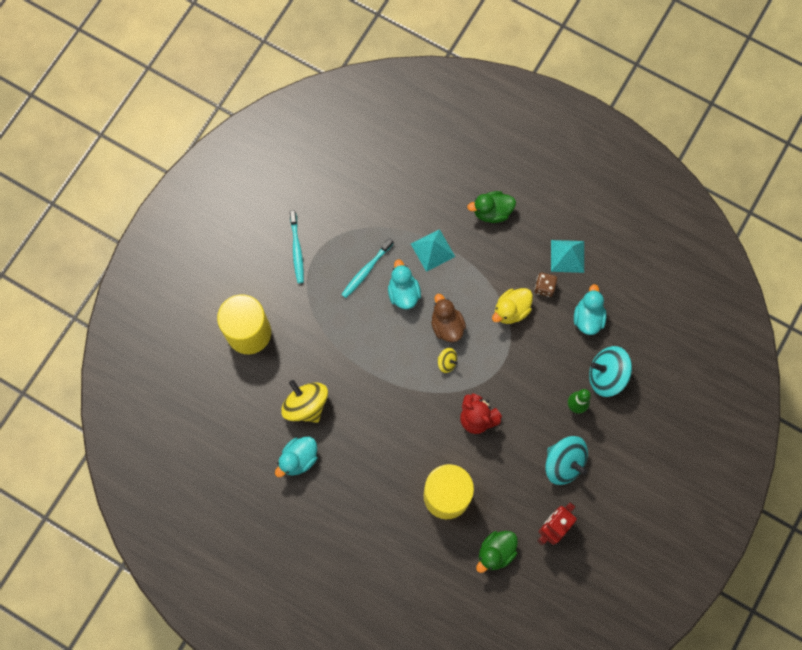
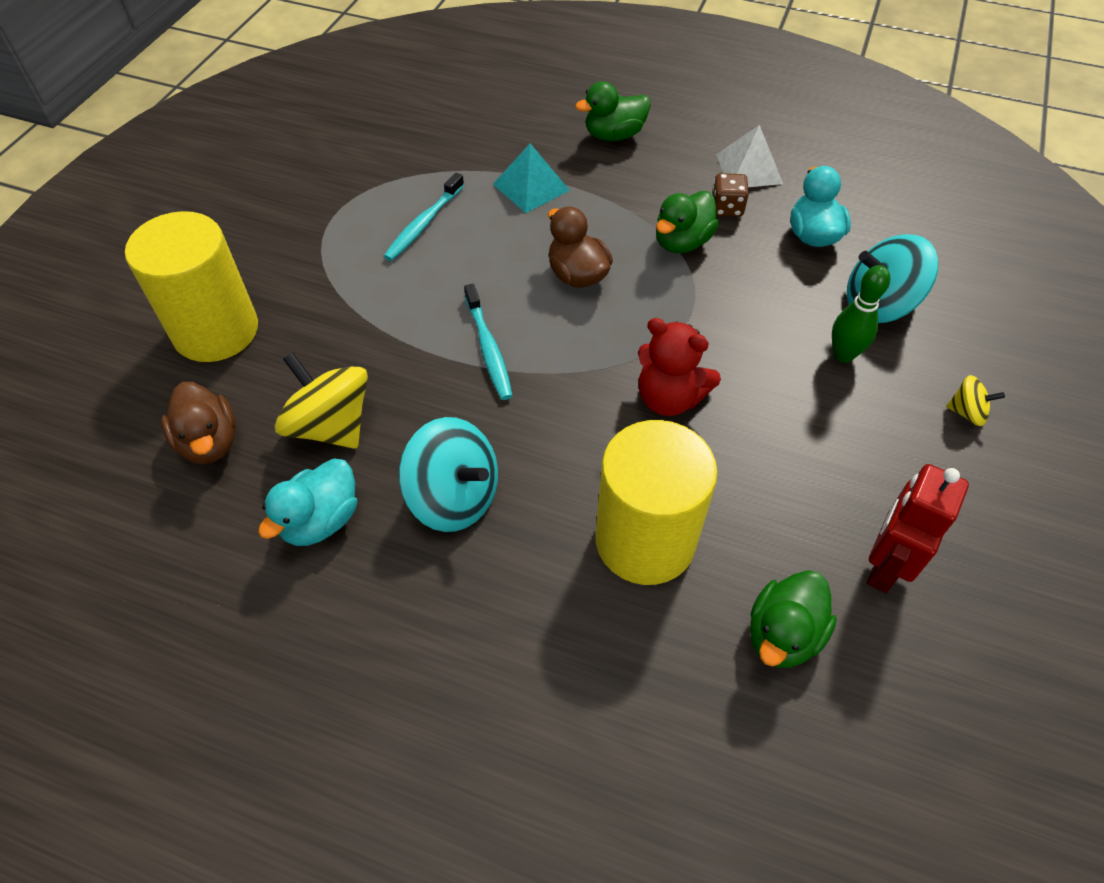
camera: 10 degrees left, 20 degrees down
(247, 405) = (209, 442): none -> brown duck
(297, 250) = (302, 213): turquoise toothbrush -> turquoise toothbrush (488, 348)
(403, 293) = (492, 243): turquoise duck -> none
(447, 362) = (590, 324): yellow spinning top -> yellow spinning top (966, 412)
(511, 310) = (682, 242): yellow duck -> green duck
(563, 463) = (859, 446): turquoise spinning top -> turquoise spinning top (454, 497)
(567, 256) = (749, 169): turquoise pyramid -> white pyramid

